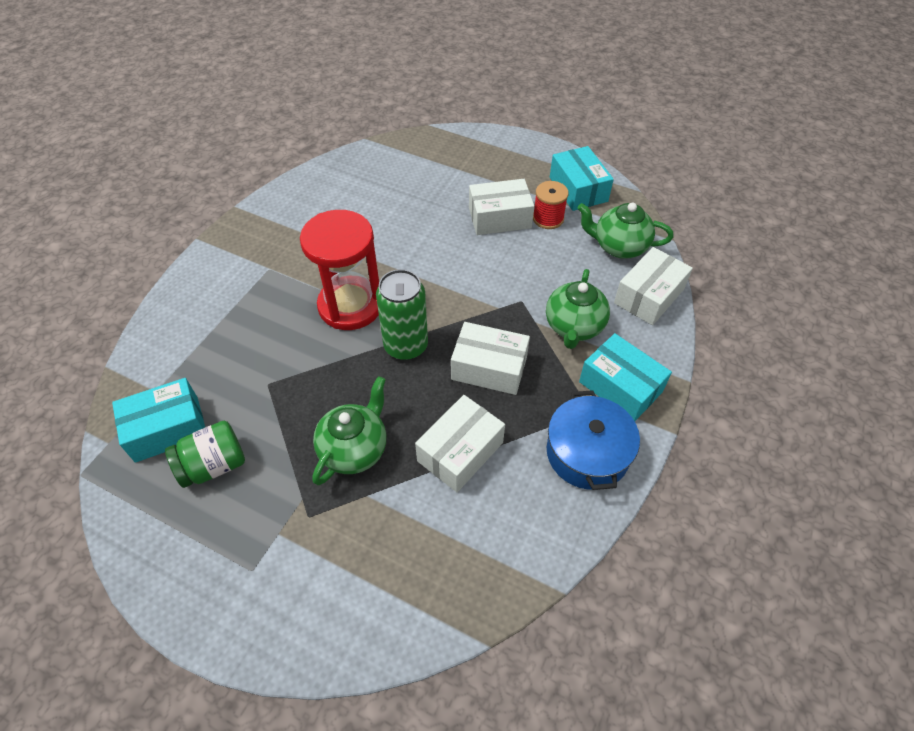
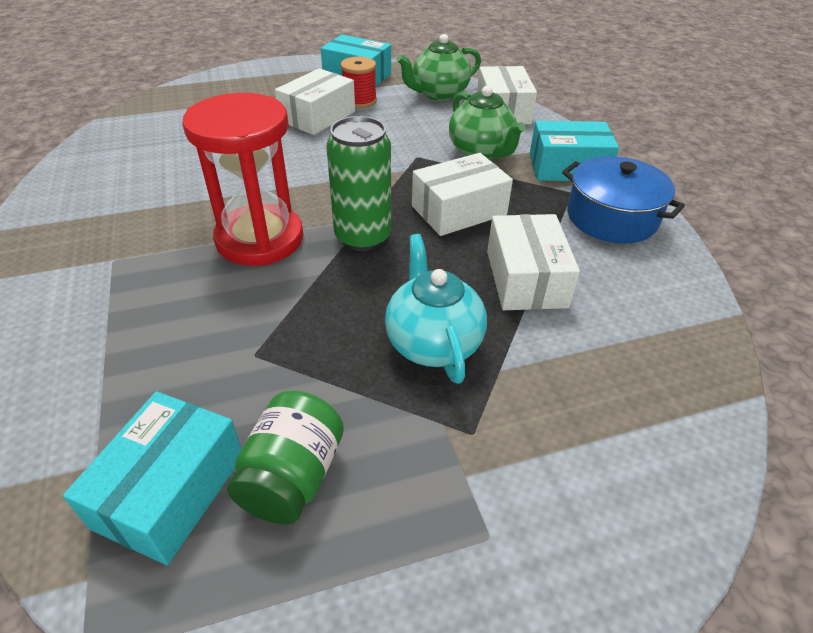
camera: 45 degrees left, 10 degrees down
(354, 449) = (432, 342): green teapot -> turquoise teapot

